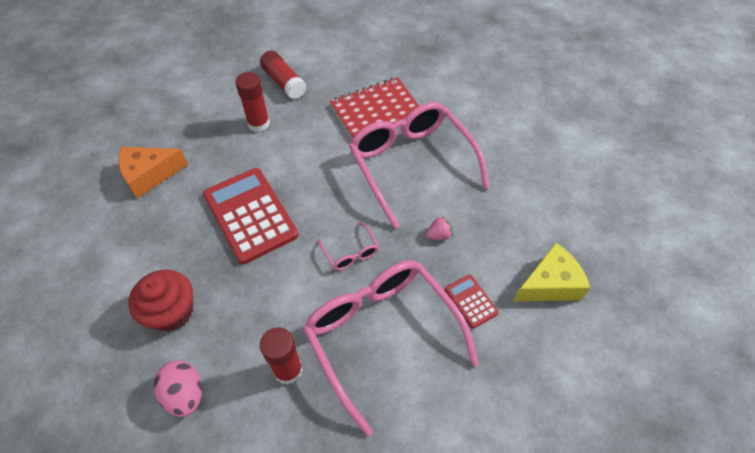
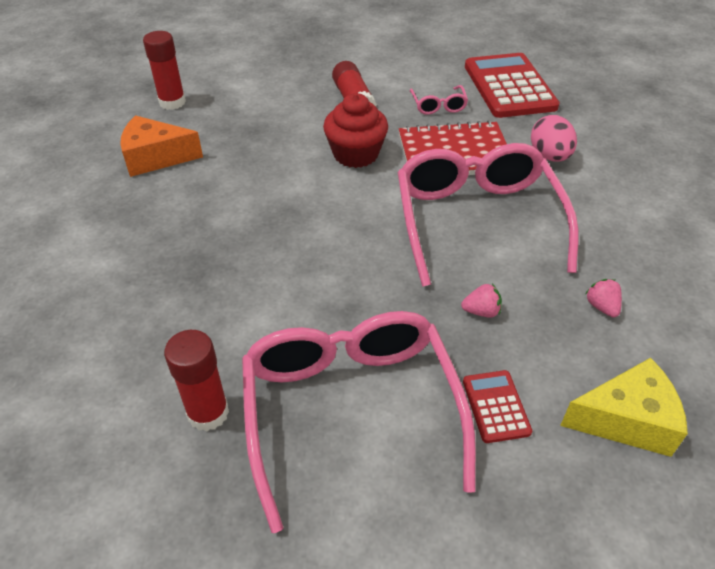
camera: 20 degrees right, 10 degrees down
(171, 311) = (104, 303): red cupcake -> red cupcake (355, 154)
(185, 394) = (70, 400): pink egg -> pink egg (549, 156)
(250, 215) = (248, 225): red calculator -> red calculator (509, 86)
(259, 124) = (304, 135): red glue stick -> red glue stick (172, 102)
(350, 252) = (353, 299): pink glasses -> pink glasses (438, 106)
(512, 208) = (601, 307): none -> pink strawberry

